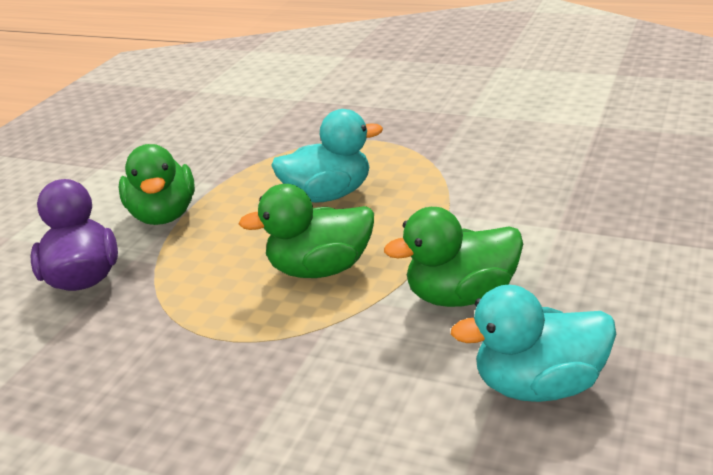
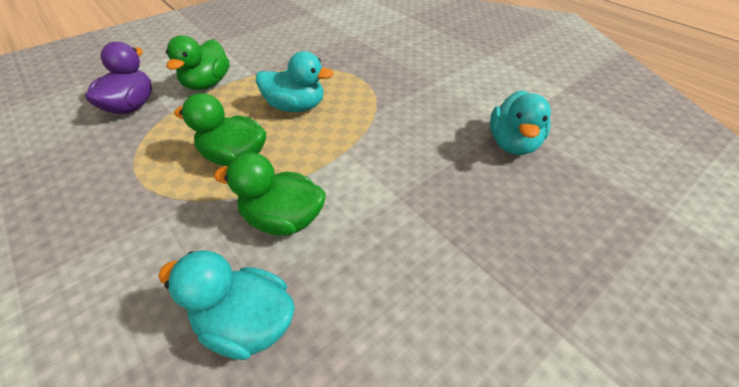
camera: 25 degrees right, 15 degrees up
(620, 140) = (512, 143): none -> turquoise duck

